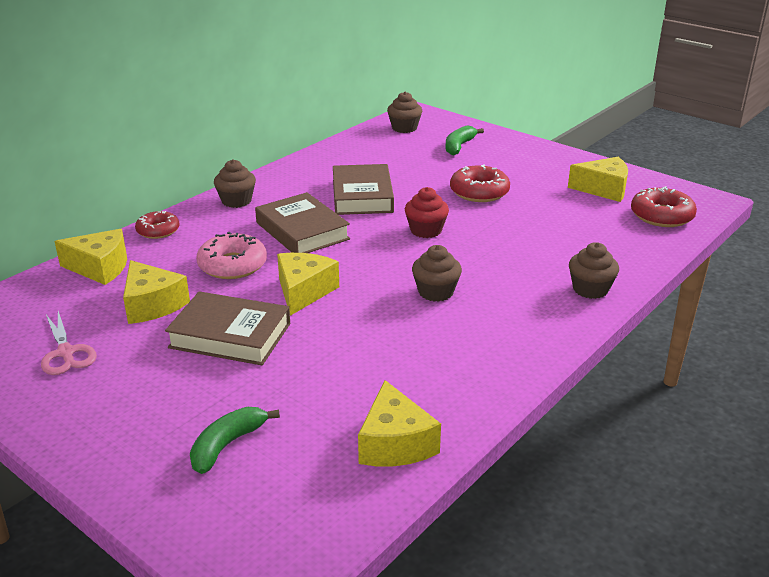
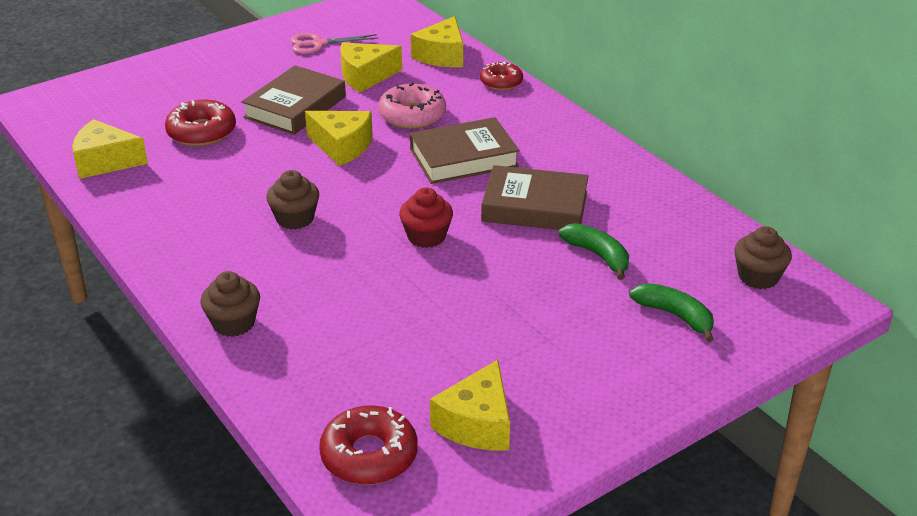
camera: 105 degrees right, 5 degrees up
(227, 445) = (162, 98): green banana -> green banana (598, 255)
(236, 201) = (552, 126): brown cupcake -> none
(479, 192) = (512, 299): red donut -> red donut (201, 132)

